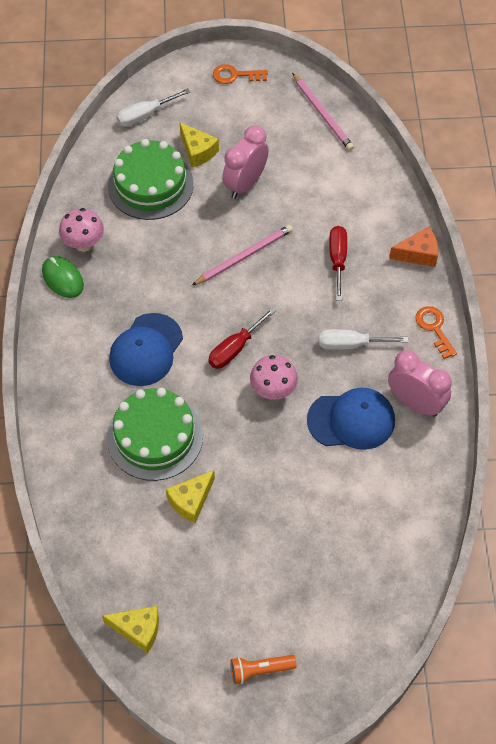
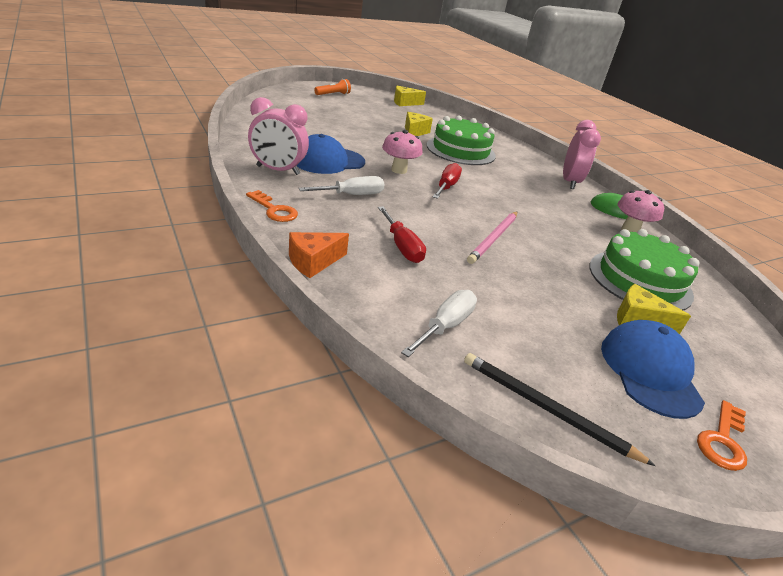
camera: 150 degrees right, 25 degrees down
(145, 115) = (740, 349): white screwdriver -> white screwdriver (445, 326)
(146, 350) = (509, 182): blue cap -> blue cap (650, 371)
(235, 75) = (722, 440): orange key -> orange key turned 150 degrees clockwise
(245, 184) = (554, 297): pink clock -> pink clock (570, 182)
(322, 114) = (546, 408): pink pencil -> black pencil

